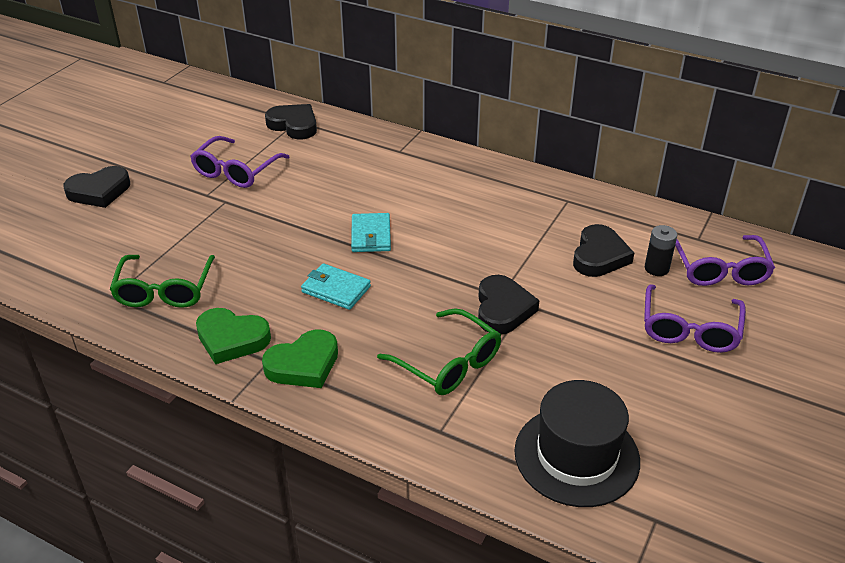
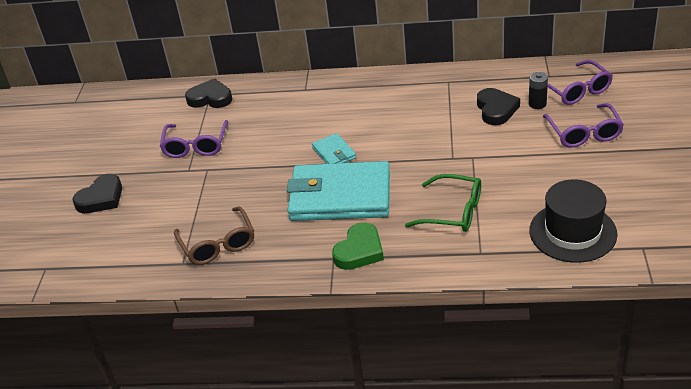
camera: 20 degrees left, 0 degrees up
(164, 290) = (218, 244): green glasses -> brown glasses
(232, 339) = (296, 255): green heart -> none
(336, 289) = (340, 196): turquoise wallet -> turquoise wallet, size x2.24
(503, 309) = (461, 166): black heart -> none

